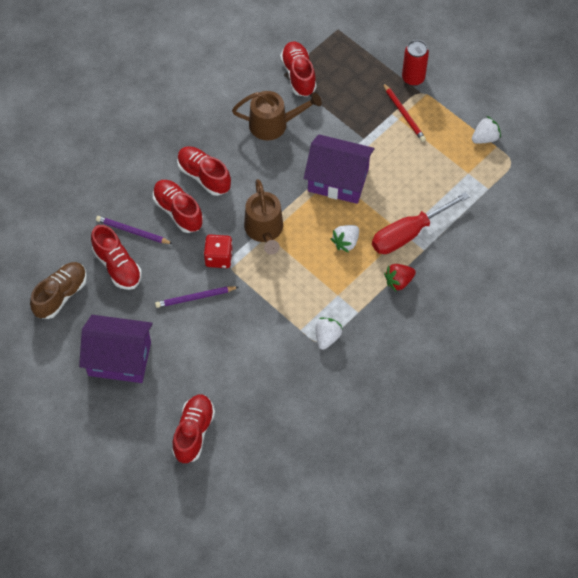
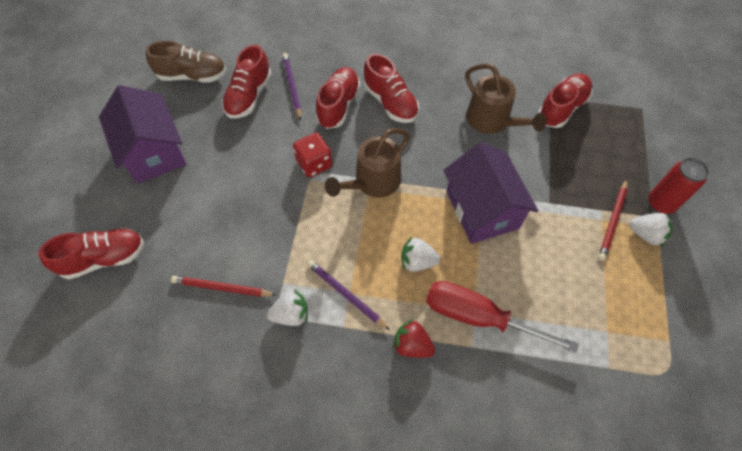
camera: 55 degrees right, 0 degrees up
(195, 297) = (257, 171): purple pencil -> purple pencil (346, 295)
(204, 176) = (390, 102): red shoe -> red shoe turned 135 degrees clockwise
(276, 368) = (222, 288): none -> red pencil
(485, 138) = (666, 321): white strawberry -> white strawberry (646, 234)

